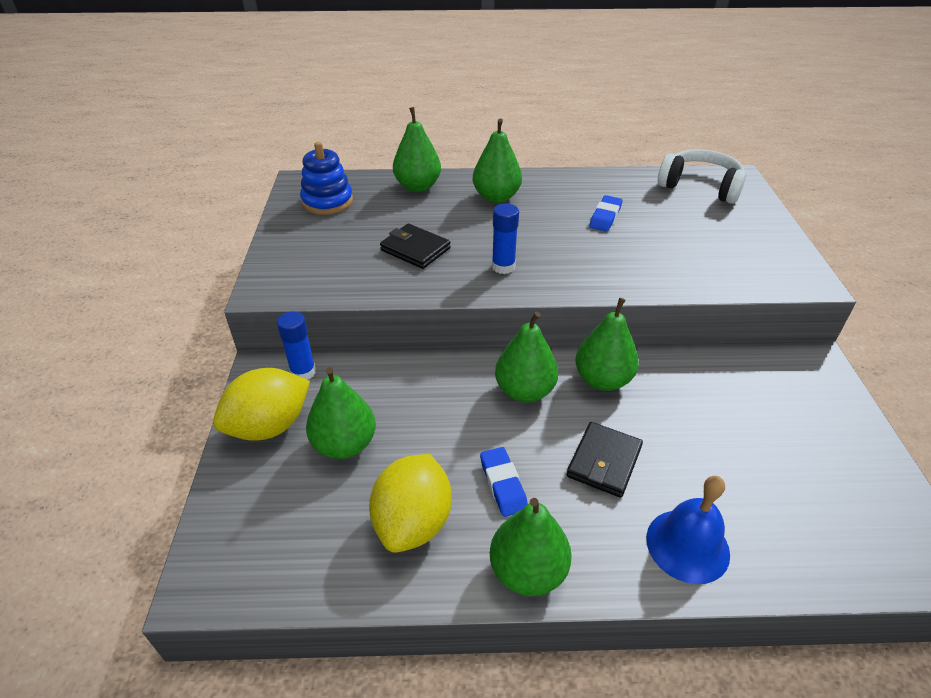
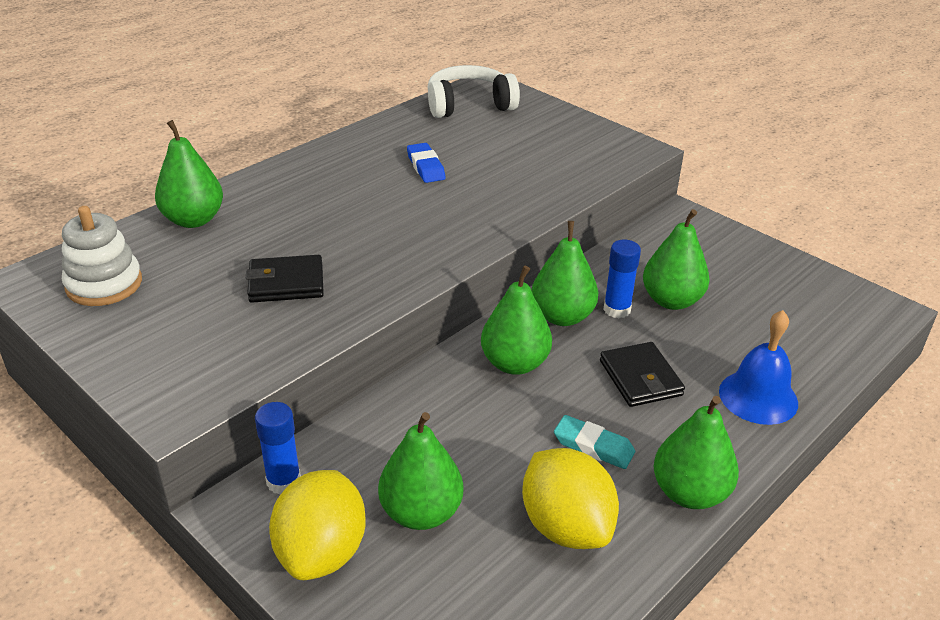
camera: 45 degrees left, 5 degrees down
(327, 201) = (104, 284): blue stacking toy -> white stacking toy
(496, 197) = (297, 193): green pear -> green pear (671, 301)
(503, 267) = (397, 255): blue glue stick -> blue glue stick (617, 309)
(503, 484) = (593, 446): blue eraser -> turquoise eraser

